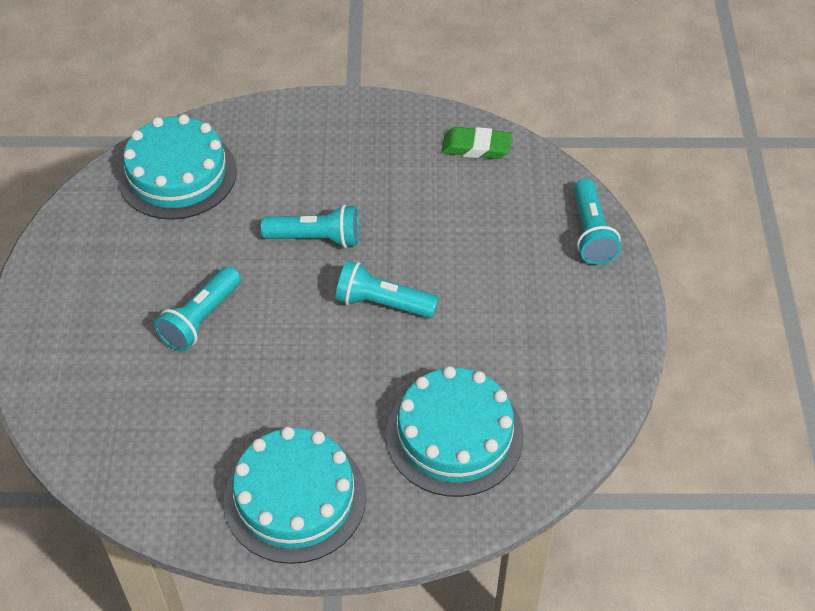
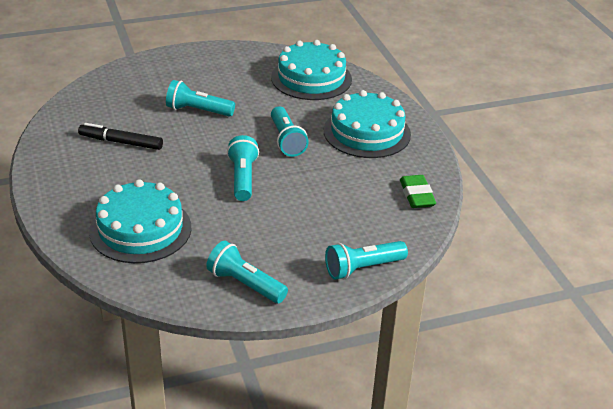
camera: 70 degrees right, 15 degrees down
(243, 426) = (121, 142): none -> black marker
(295, 498) = (73, 172): turquoise cake -> turquoise cake (367, 132)
(590, 347) = (245, 284): none -> turquoise flashlight

